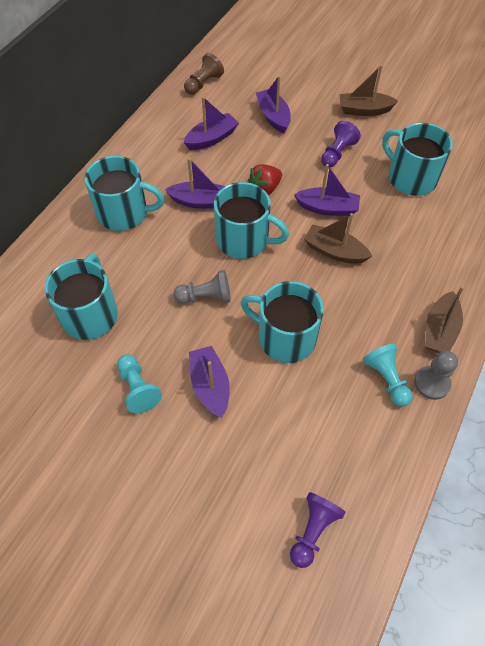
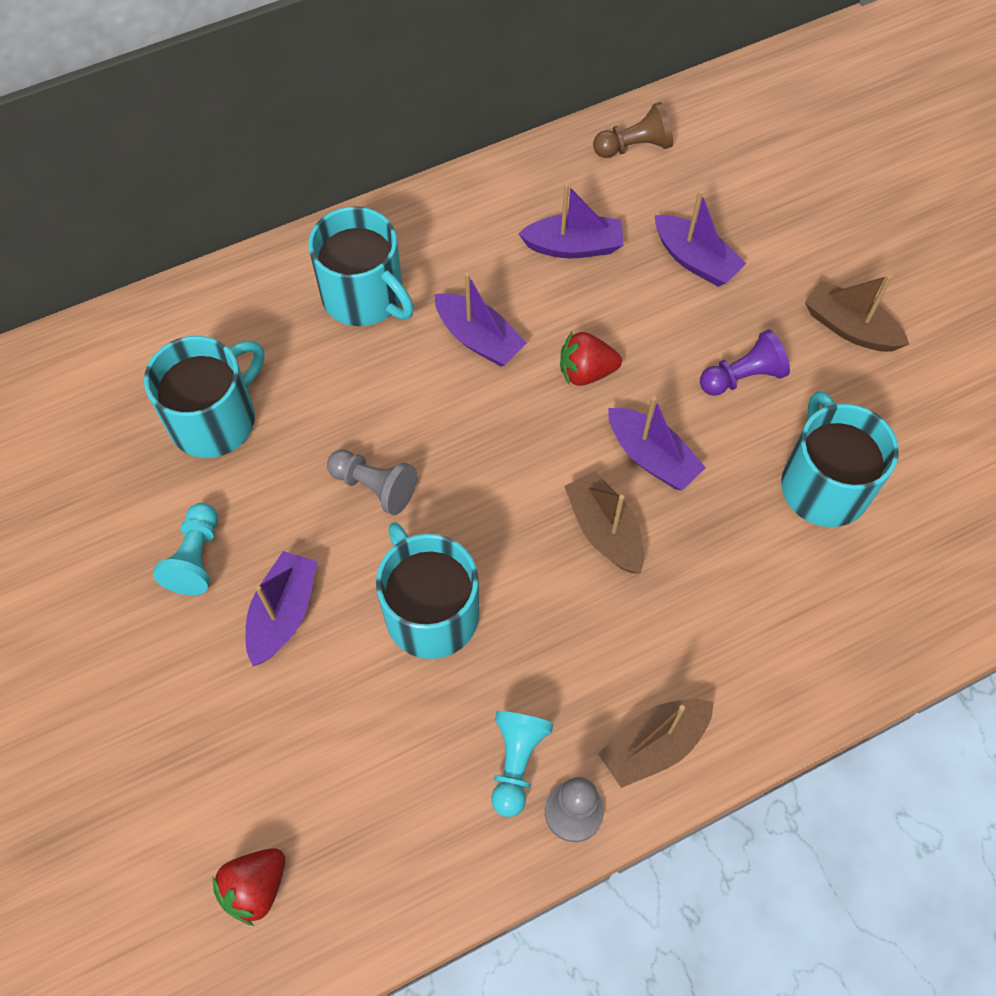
camera: 35 degrees right, 5 degrees up
(244, 240) = (491, 434): turquoise mug -> none
(273, 116) = (695, 260): purple boat -> purple boat turned 120 degrees clockwise
(313, 531) = (255, 887): purple pawn -> red strawberry

